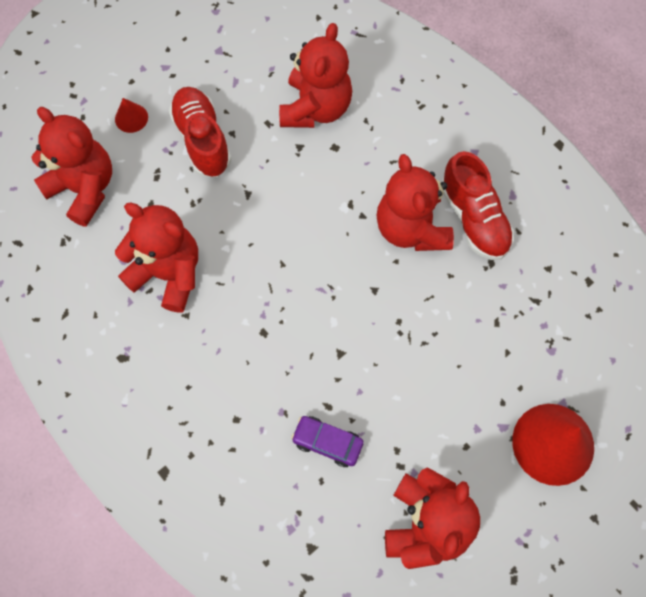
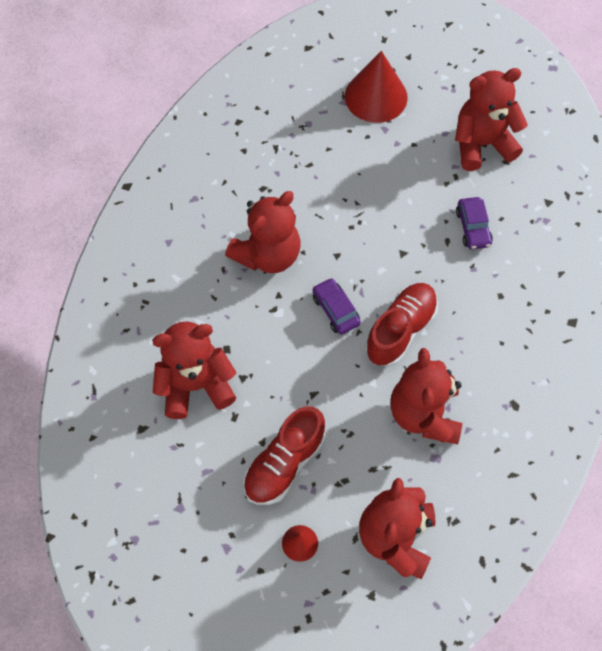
camera: 120 degrees left, 5 degrees down
(316, 256) = (335, 310): none -> purple car
(474, 218) = (231, 215): red shoe -> red shoe (400, 330)

